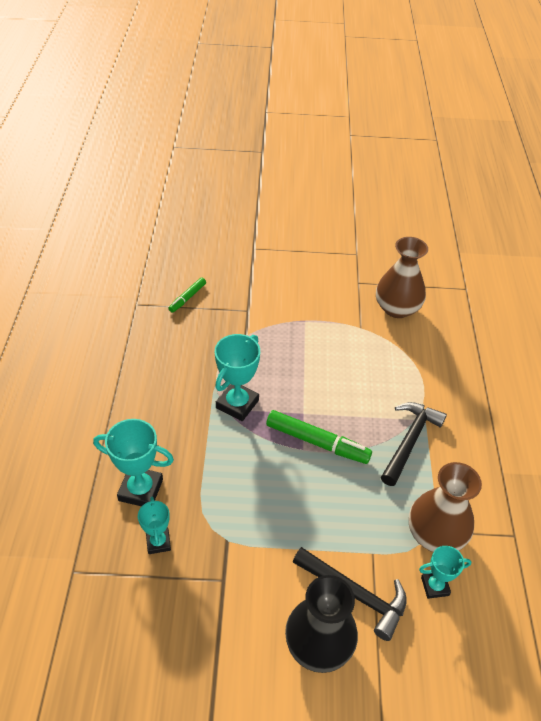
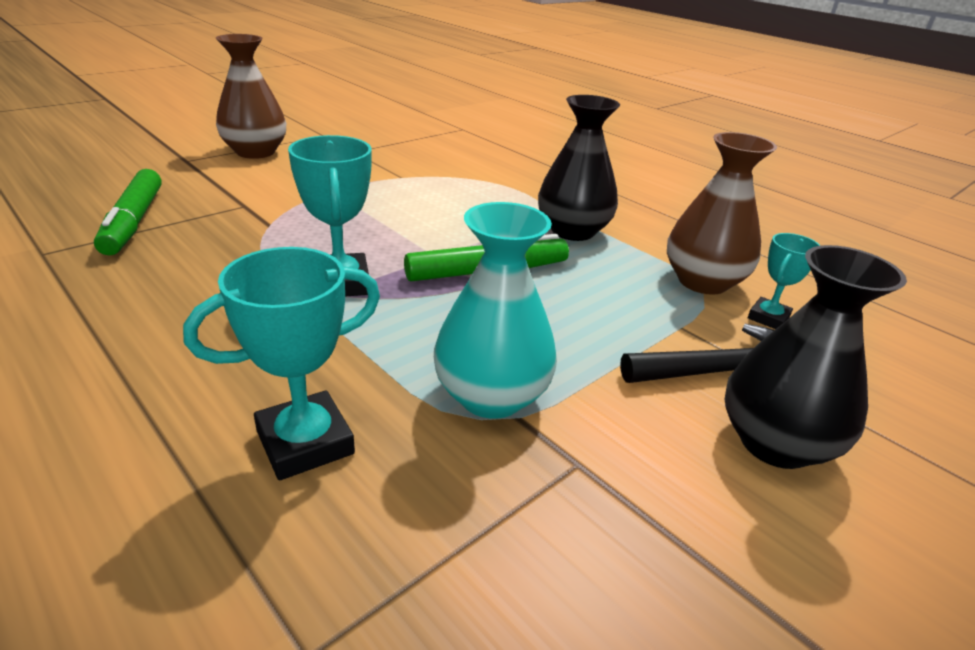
camera: 45 degrees left, 15 degrees down
(158, 542) = (422, 487): turquoise trophy -> none
(187, 298) = (133, 222): green marker -> green marker, size x1.77
(228, 521) = (491, 396): none -> turquoise vase
(397, 308) = (419, 155): brown vase -> brown vase (255, 152)
(409, 441) = (572, 231): black hammer -> black vase

